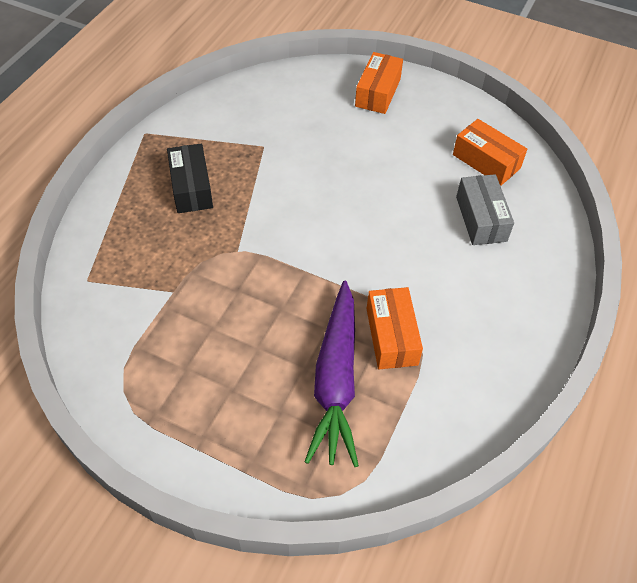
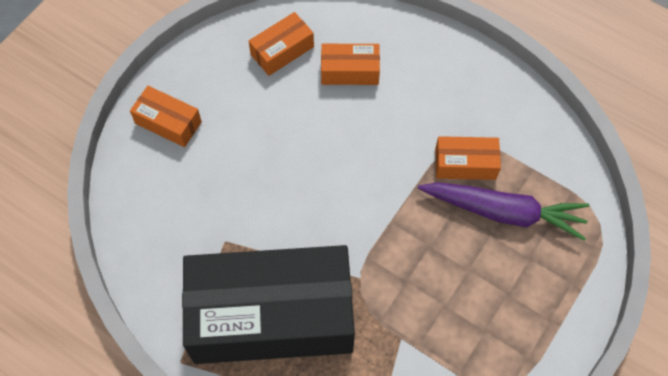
camera: 80 degrees left, 10 degrees up
(191, 187) = (272, 315): black box -> black box, size x2.42
(481, 219) = (350, 71): grey box -> orange box

